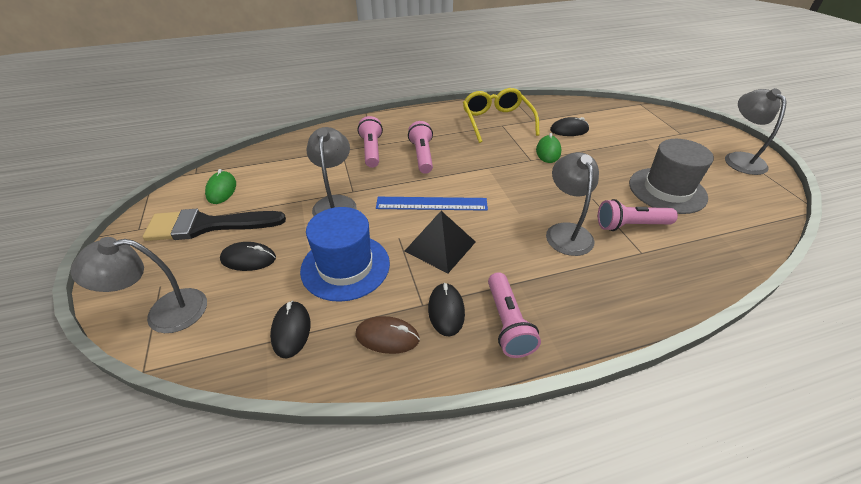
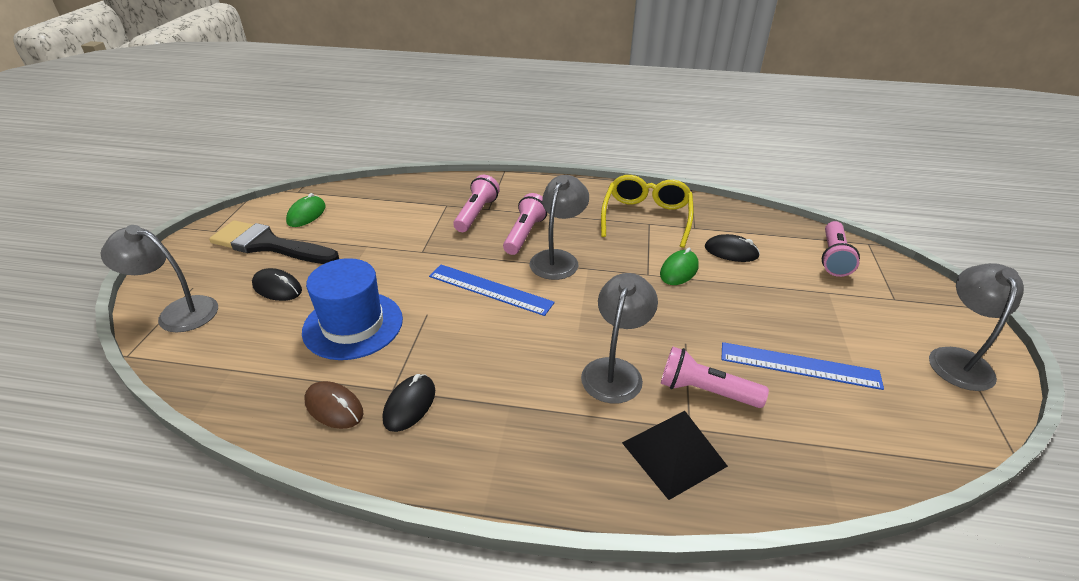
camera: 25 degrees right, 5 degrees down
(291, 330) = (259, 367): black mouse -> none
(335, 203) = (395, 258): grey lamp -> grey lamp (558, 259)
(440, 246) = (460, 337): black pyramid -> black pyramid (673, 454)
(508, 323) = (460, 443): pink flashlight -> pink flashlight (833, 258)
(667, 190) = (799, 365): grey hat -> blue ruler

